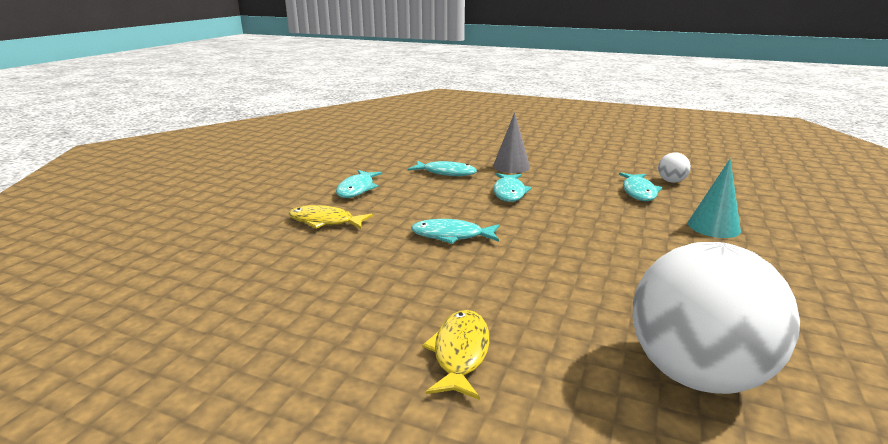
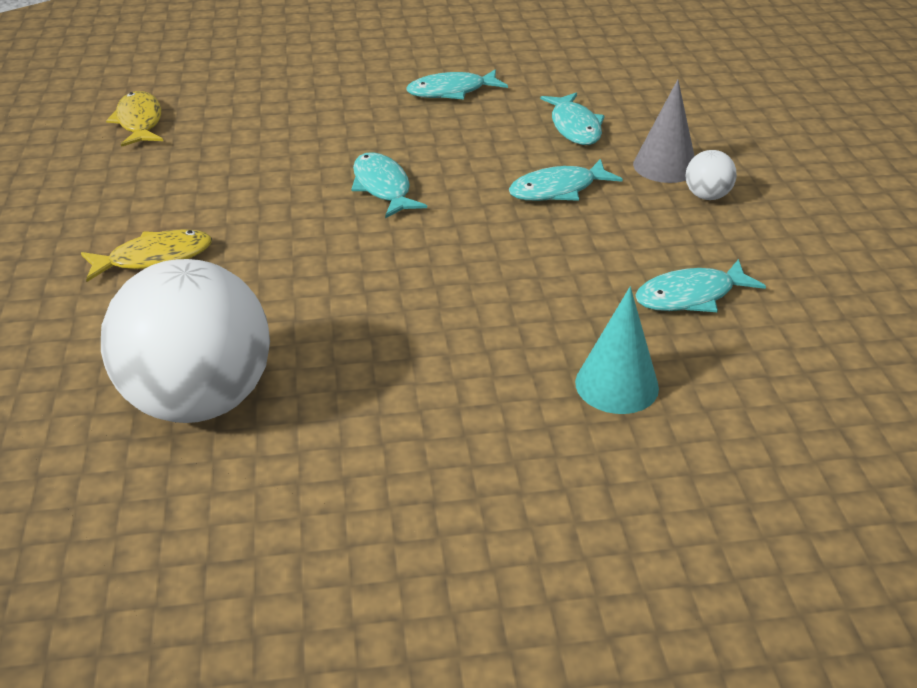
camera: 60 degrees right, 15 degrees up
(325, 221) = (348, 106): yellow fish -> yellow fish (139, 122)
(671, 181) = (786, 322): white ball -> white ball (707, 196)

